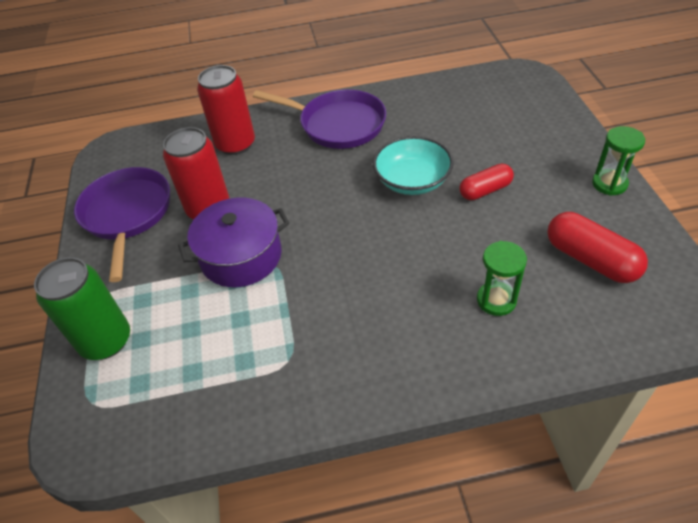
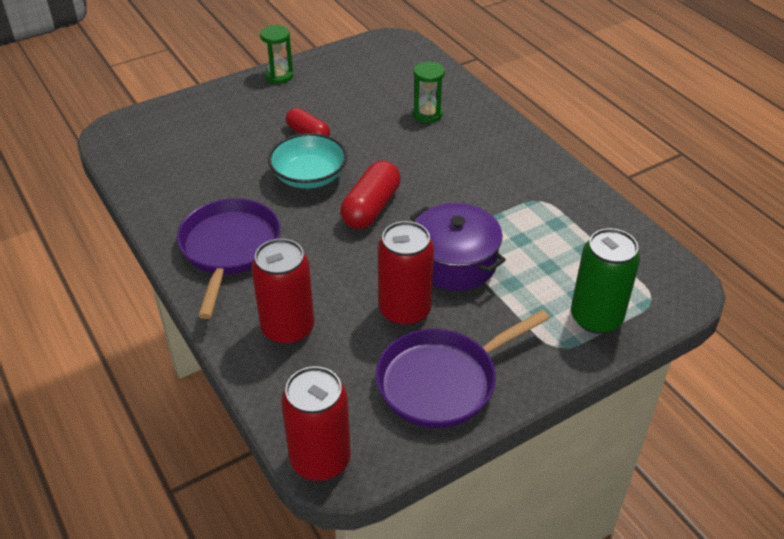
camera: 115 degrees left, 5 degrees down
(119, 144) = (320, 459): none -> red can
(590, 260) = (367, 79): red capsule -> red capsule (371, 208)

